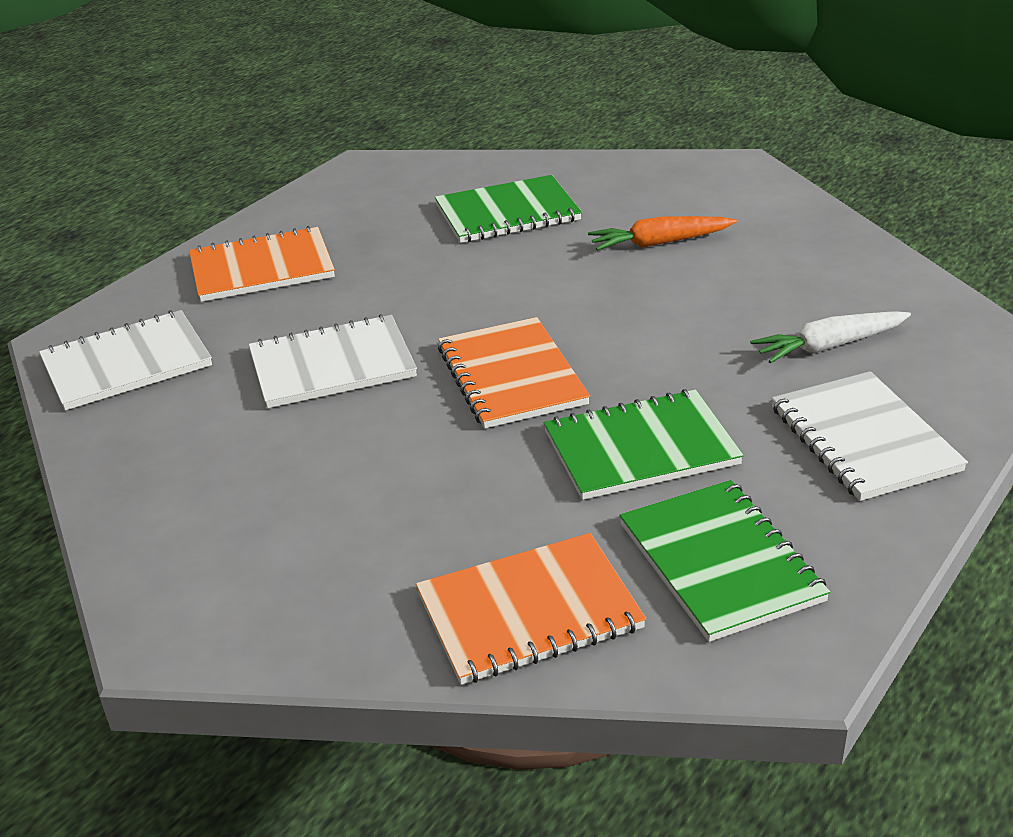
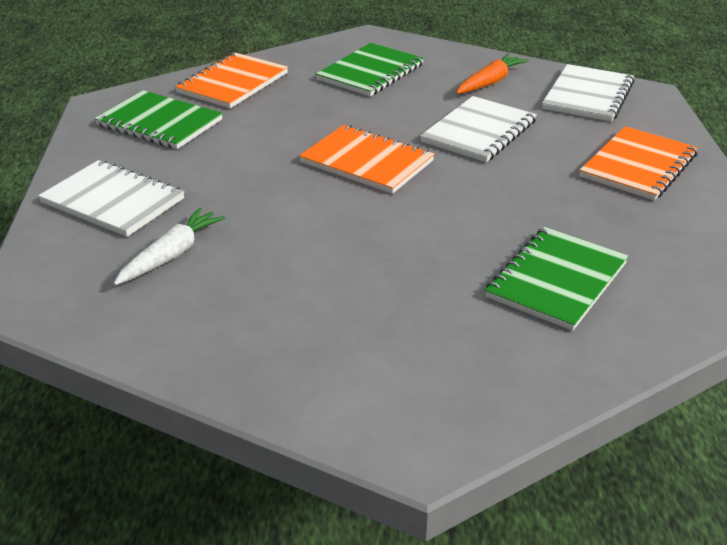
camera: 140 degrees right, 0 degrees up
(641, 448) = (245, 153): green notebook -> green notebook (370, 72)
(659, 243) = (389, 300): orange carrot -> orange carrot (490, 82)

